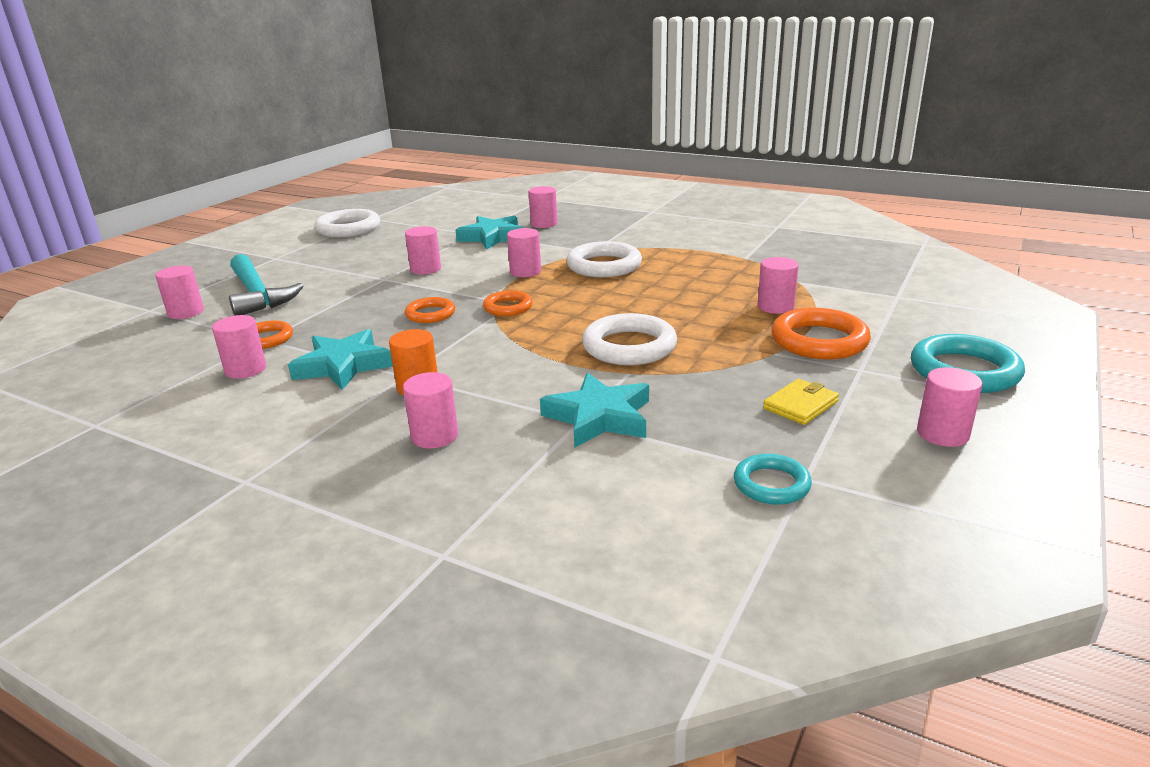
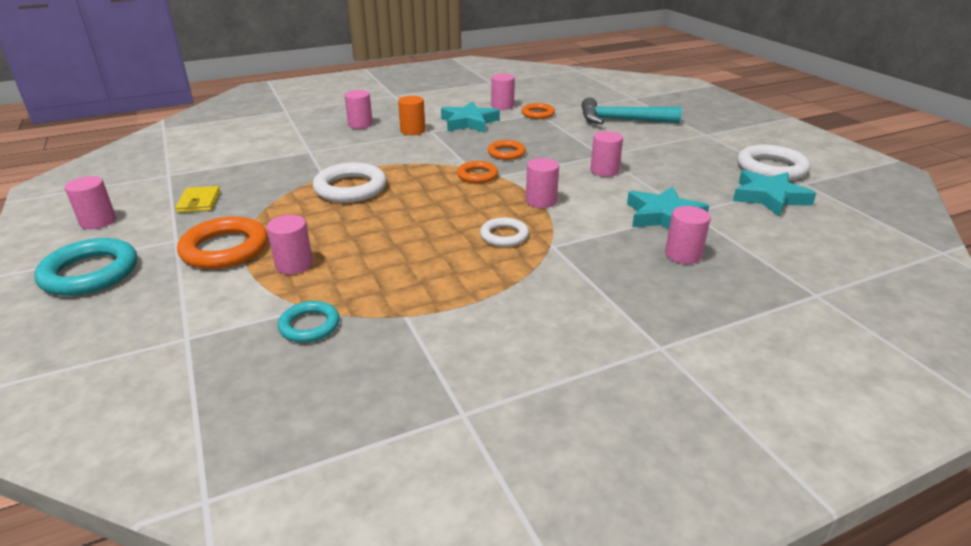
camera: 125 degrees right, 5 degrees up
(186, 312) = (614, 104): pink cylinder -> none
(599, 417) = (302, 155): turquoise star -> turquoise star (769, 197)
(604, 266) = (504, 236): white ring -> white ring, size x0.59
(771, 484) = (183, 167): turquoise ring -> turquoise ring (309, 325)

